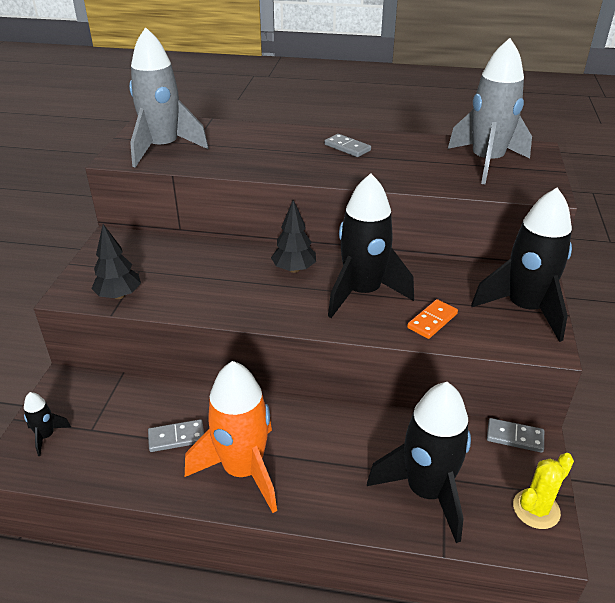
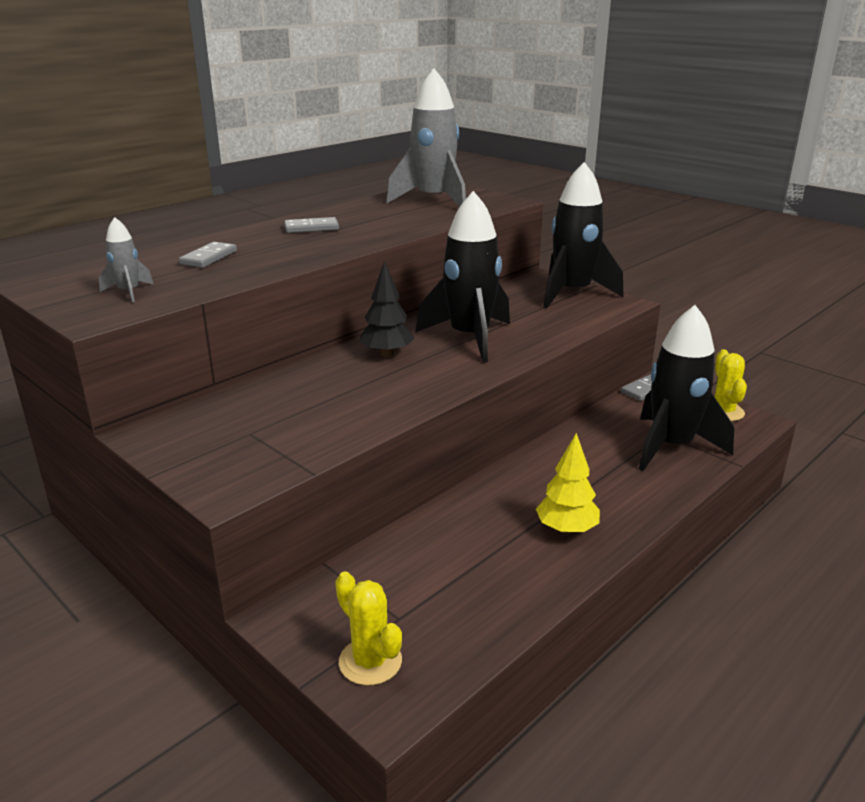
camera: 55 degrees left, 10 degrees down
(46, 436) = (370, 661): black rocket -> yellow cactus
(119, 295) = (282, 458): black tree -> none
(163, 149) = (129, 292): grey rocket -> grey rocket, size x0.44
(176, 437) = (479, 556): grey domino -> grey domino (208, 258)
(243, 470) = (566, 529): orange rocket -> yellow tree
(432, 321) = (545, 326): orange domino -> none

